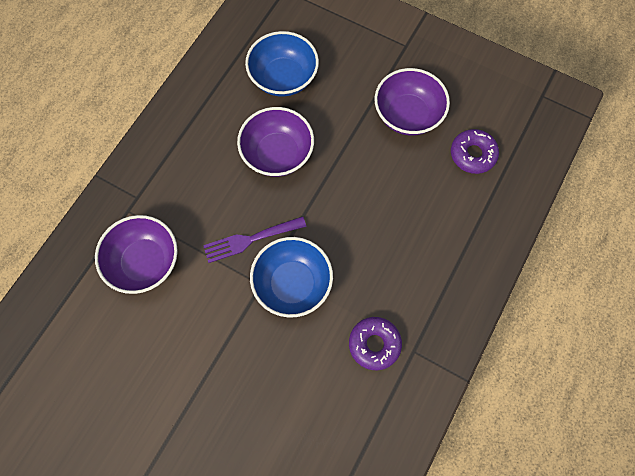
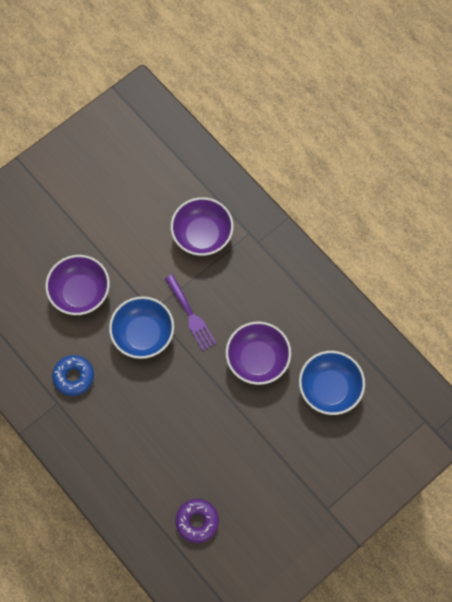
camera: 110 degrees right, 0 degrees up
(250, 239) = (191, 315): purple fork -> purple fork turned 150 degrees clockwise
(374, 344) = (74, 377): purple donut -> blue donut
(407, 115) = (255, 481): purple bowl -> purple bowl (80, 292)

